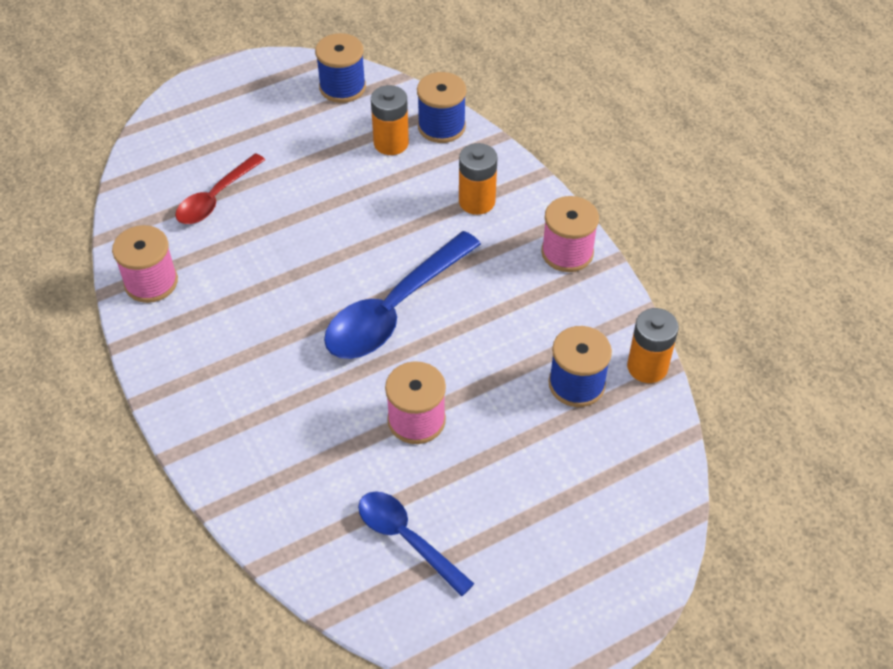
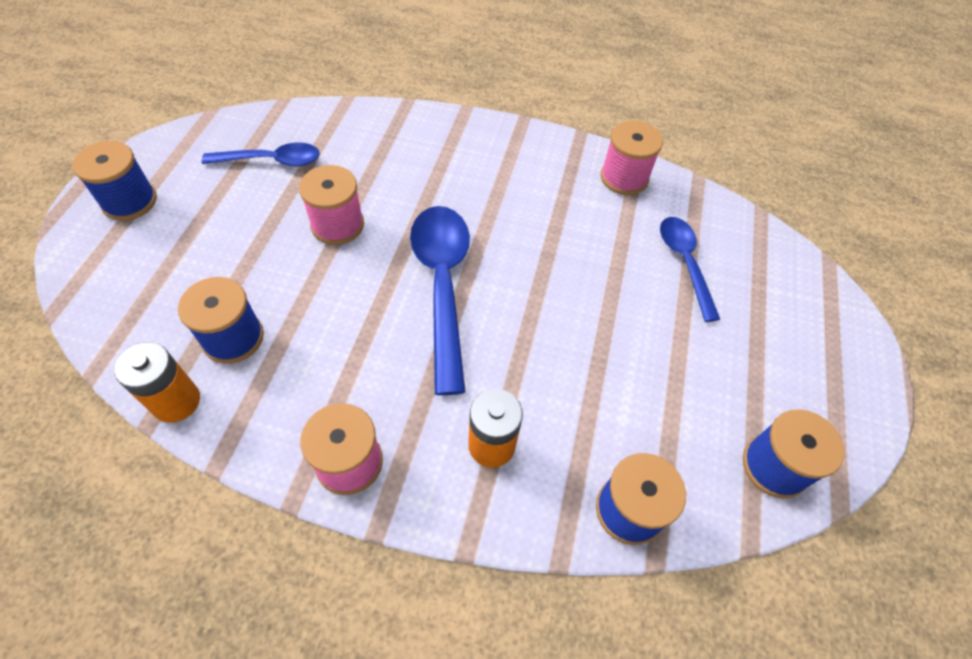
camera: 130 degrees right, 5 degrees up
(216, 198) = (685, 263): red spoon -> blue spoon
(391, 143) = (644, 440): orange battery -> none
(571, 592) = (129, 201): none -> blue spool

